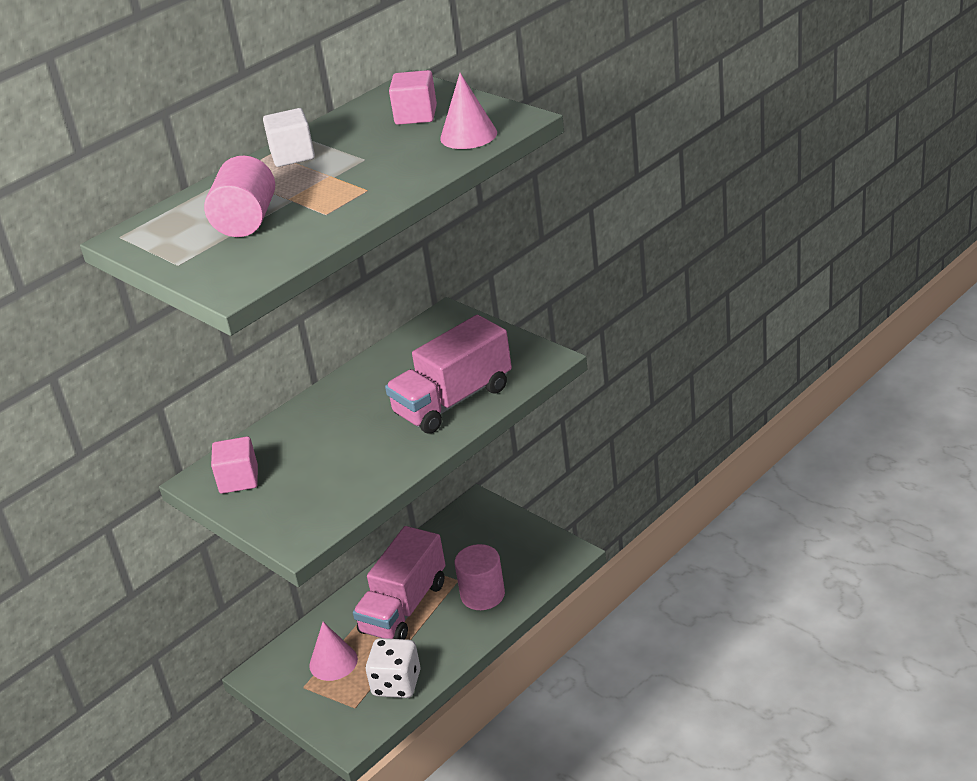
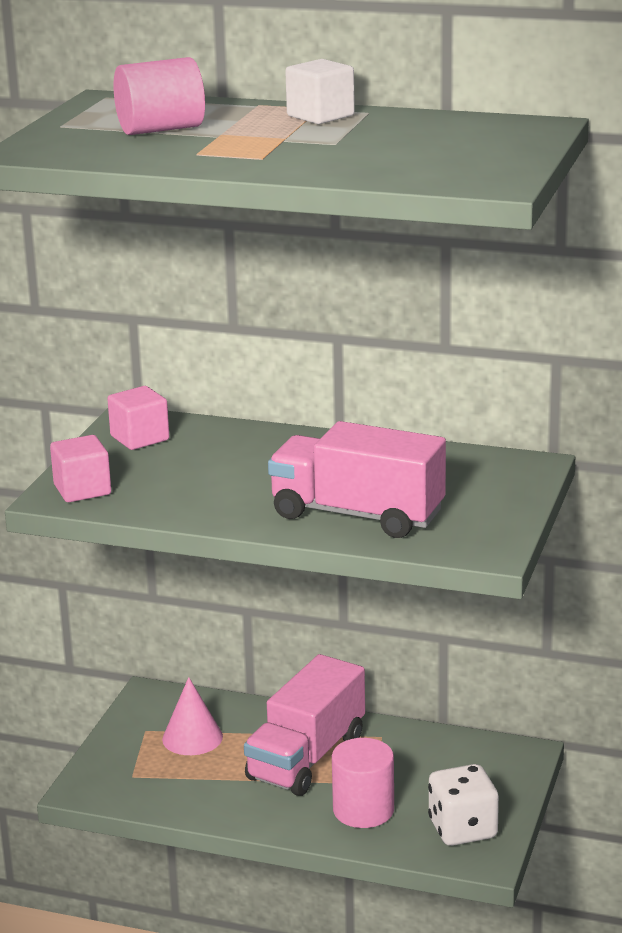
camera: 60 degrees right, 10 degrees down
(396, 684) = (182, 793): white dice -> white dice (462, 829)
(404, 607) = (306, 757): pink truck -> pink truck turned 60 degrees counterclockwise
(416, 115) = (462, 141): pink cube -> pink cube (82, 490)
(468, 135) = (430, 171): pink cone -> none

